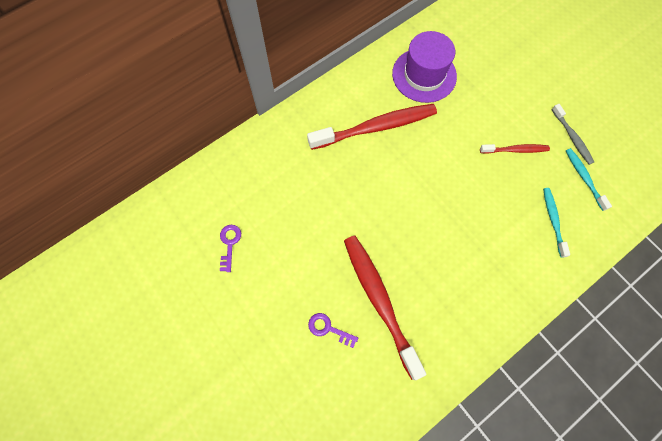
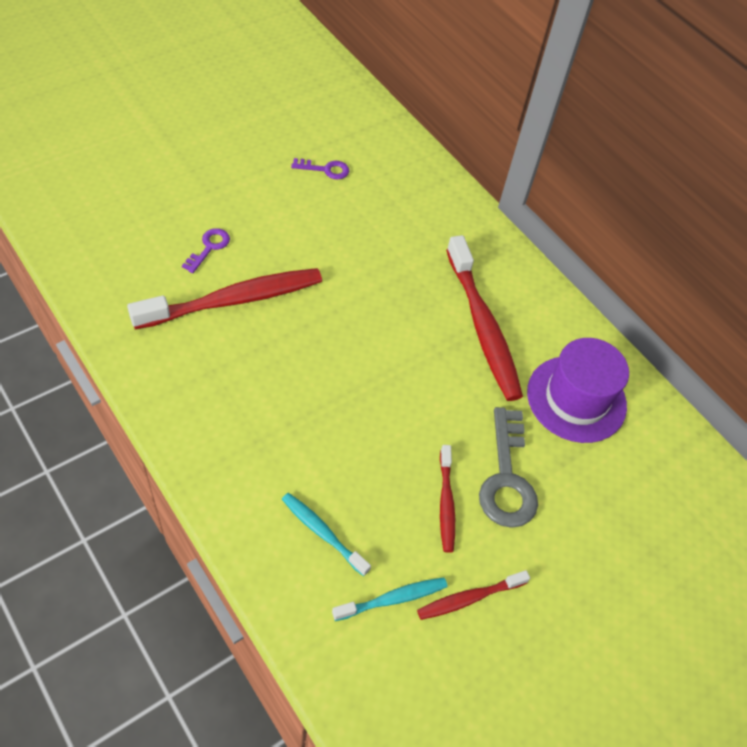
camera: 85 degrees right, 15 degrees down
(490, 116) = (507, 478): none -> grey key
(553, 220) = (322, 532): turquoise toothbrush -> turquoise toothbrush turned 135 degrees counterclockwise
(572, 138) = (469, 598): grey toothbrush -> red toothbrush

